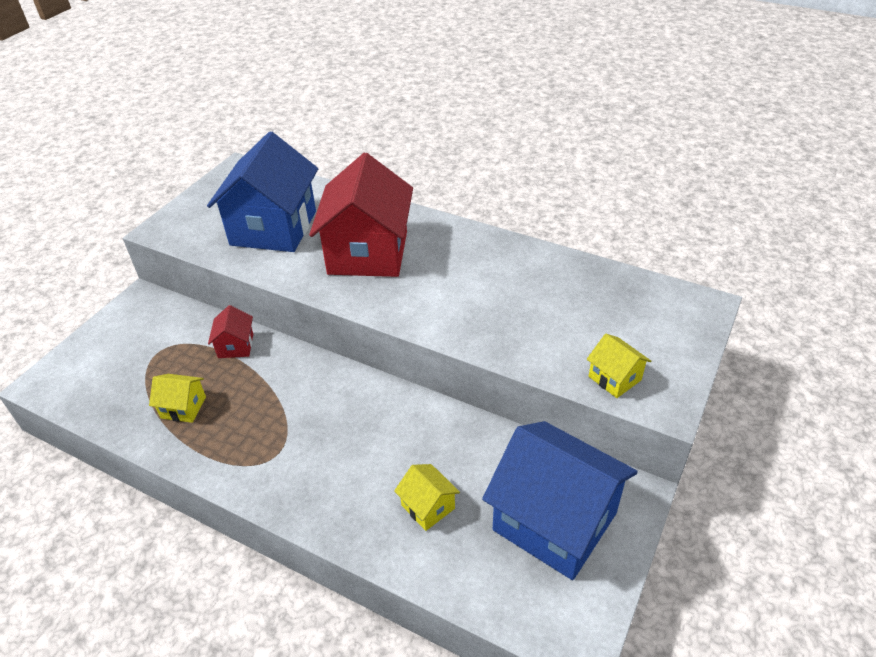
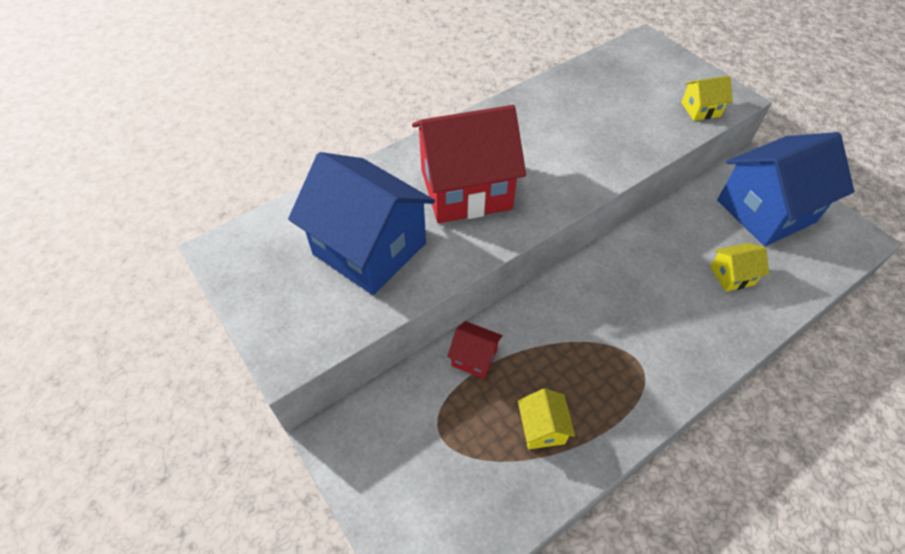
camera: 65 degrees left, 10 degrees up
(183, 407) = (542, 428): yellow house -> yellow house turned 45 degrees counterclockwise
(368, 252) = (466, 189): red house -> red house turned 45 degrees counterclockwise

